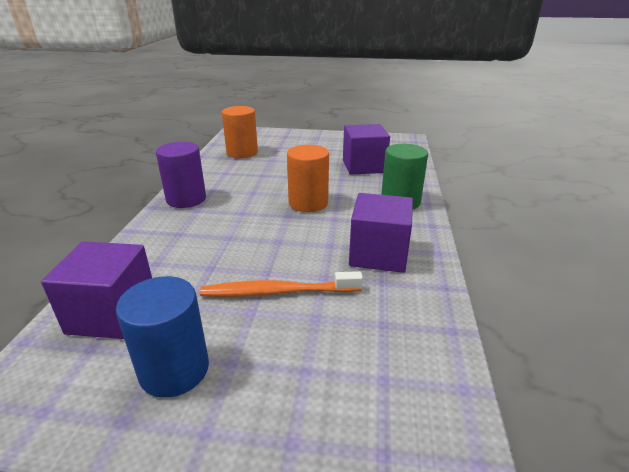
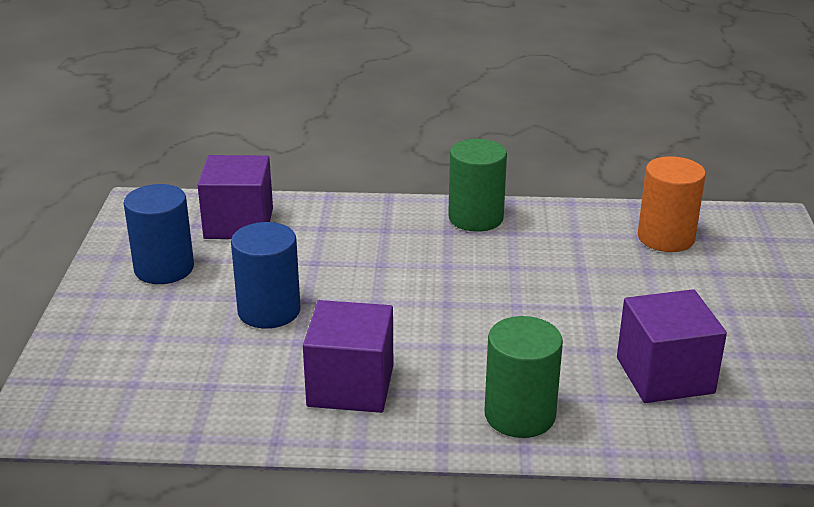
camera: 85 degrees right, 0 degrees up
(186, 199) = (475, 218): purple cylinder -> green cylinder
(278, 292) = (269, 311): orange toothbrush -> blue cylinder
(308, 203) = (490, 319): orange cylinder -> none

